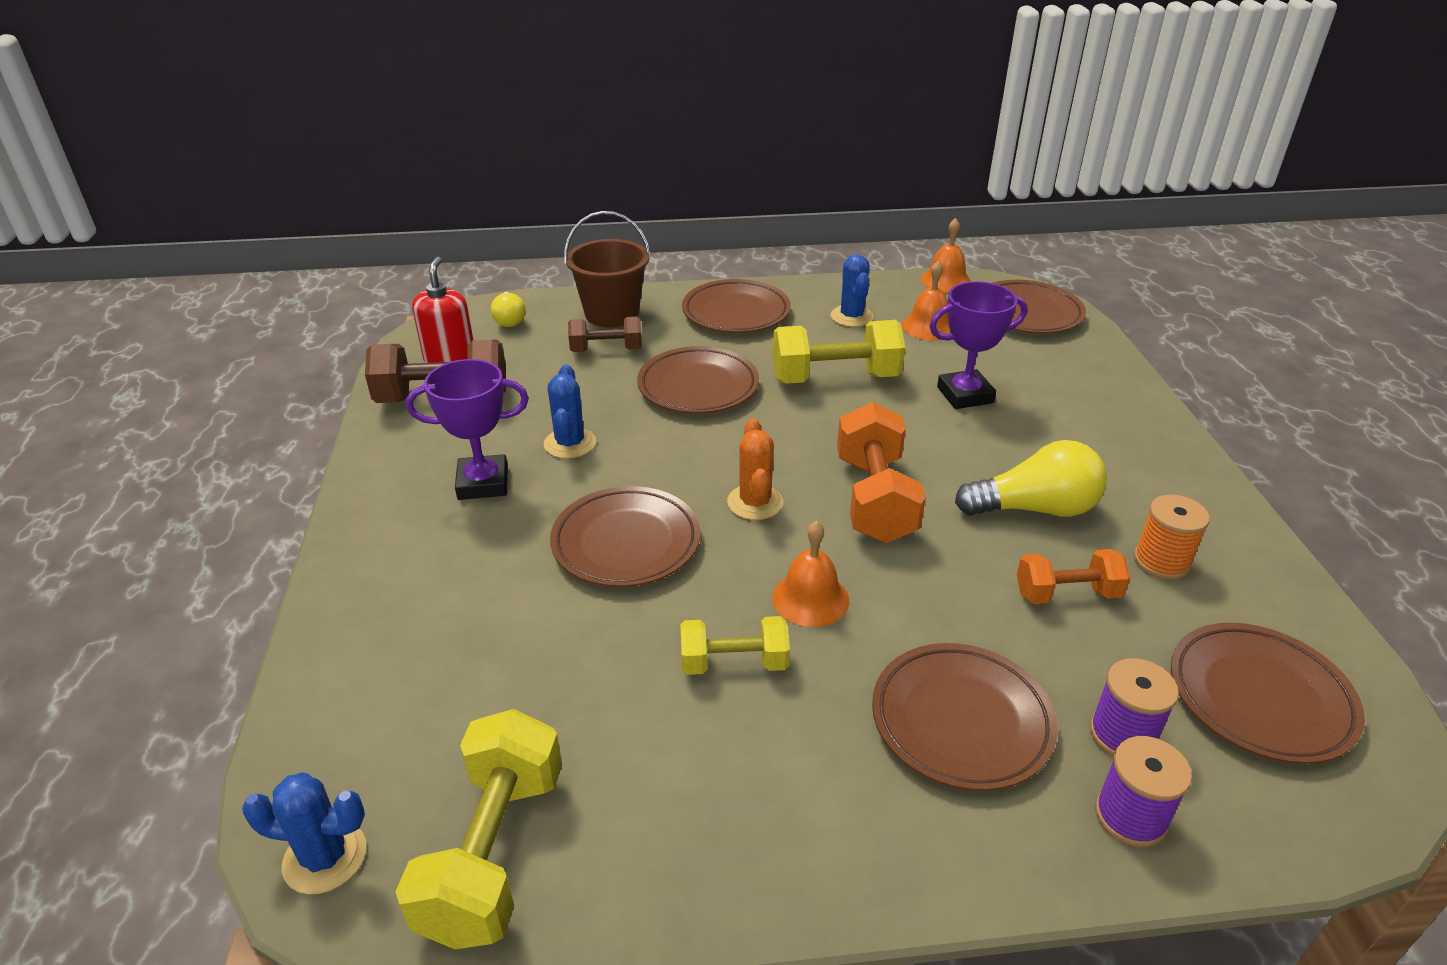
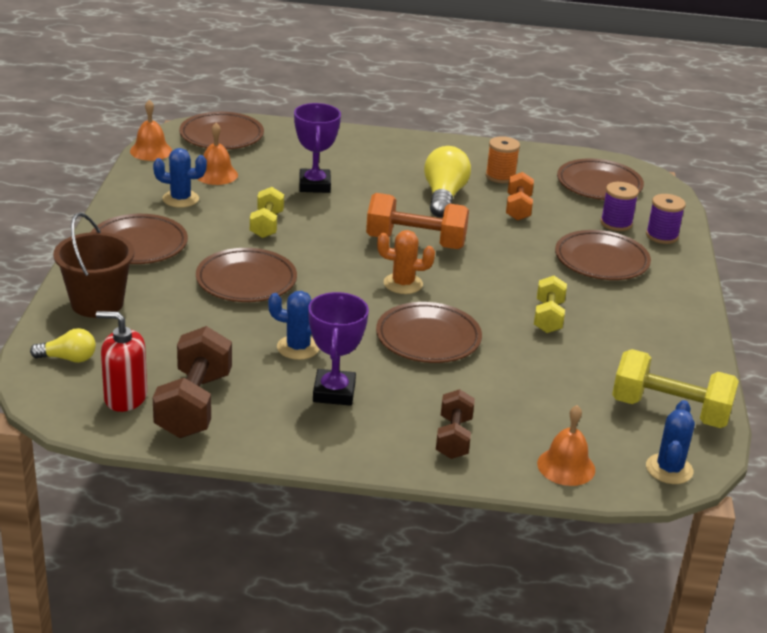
camera: 80 degrees left, 5 degrees down
(606, 350) = (162, 314): brown dumbbell -> brown dumbbell (453, 438)
(810, 598) = (501, 283): orange bell -> orange bell (566, 466)
(835, 378) = (266, 225): yellow dumbbell -> yellow dumbbell, size x0.61

